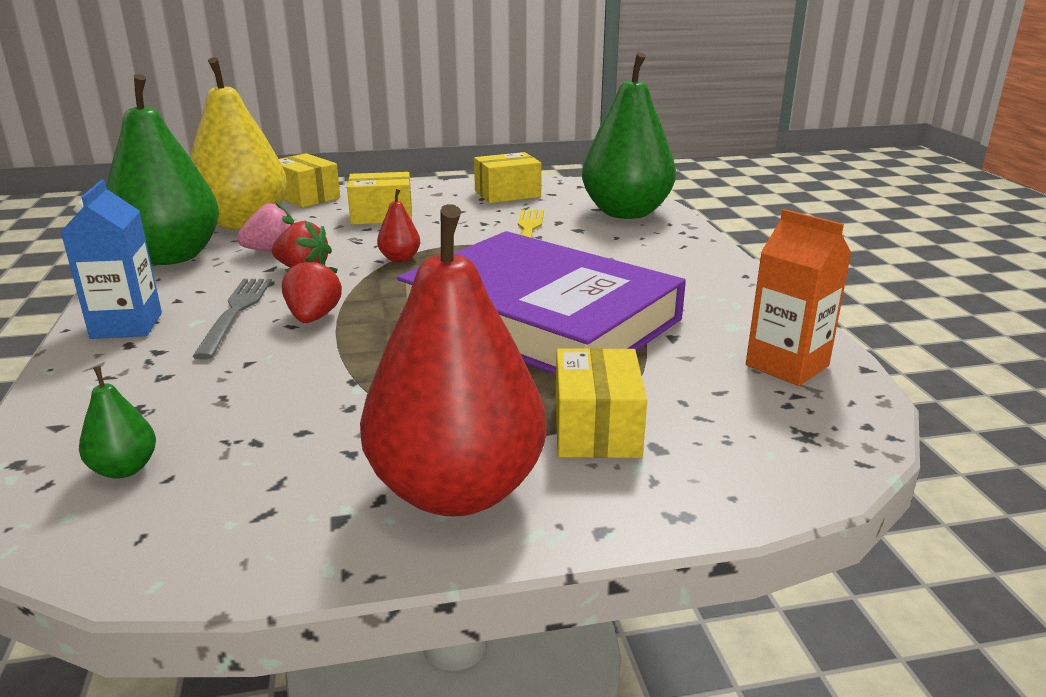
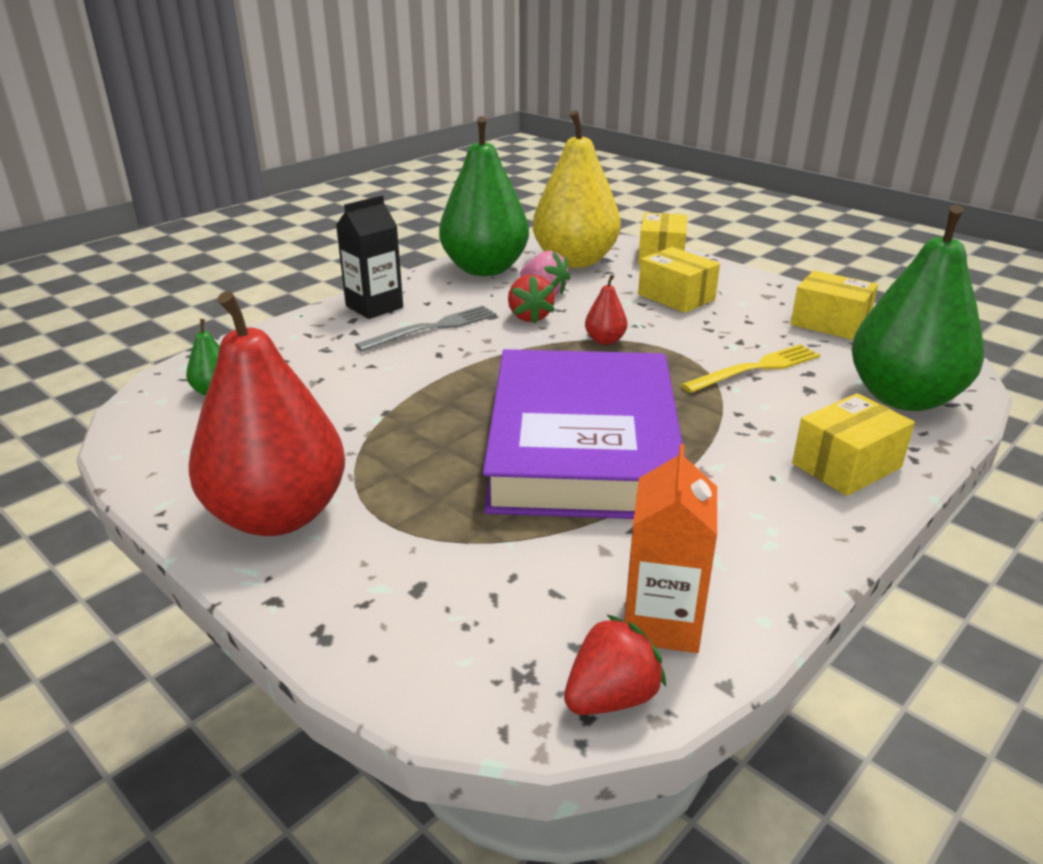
camera: 55 degrees right, 5 degrees up
(127, 325) = (374, 307): blue carton -> black carton
(313, 318) = (460, 356): red strawberry -> red strawberry (611, 697)
(596, 429) = (418, 545): yellow box -> yellow box (846, 465)

